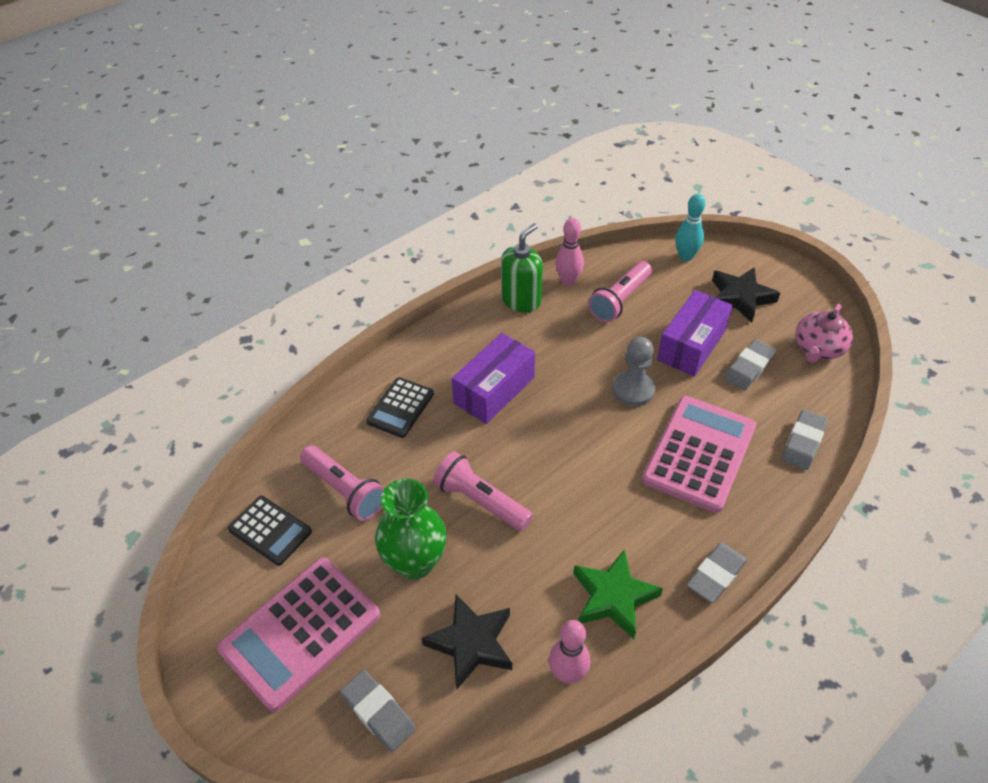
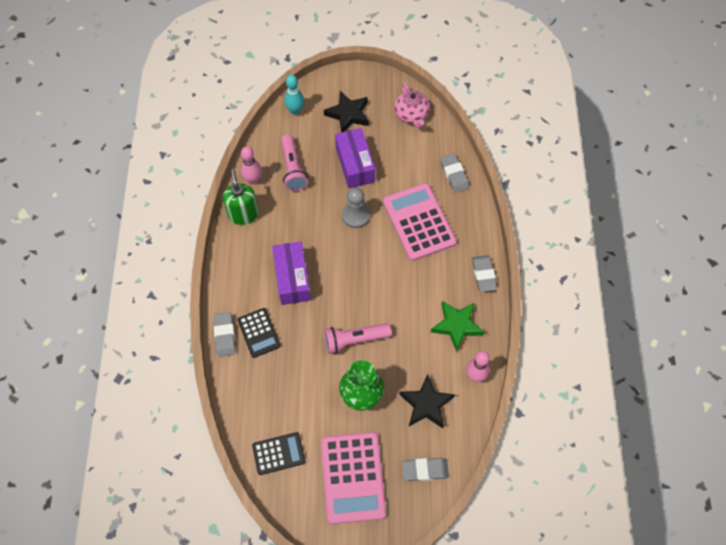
camera: 50 degrees left, 15 degrees up
(345, 490) = (287, 399): pink flashlight -> none
(749, 368) = (393, 154): grey eraser -> grey eraser (225, 335)

